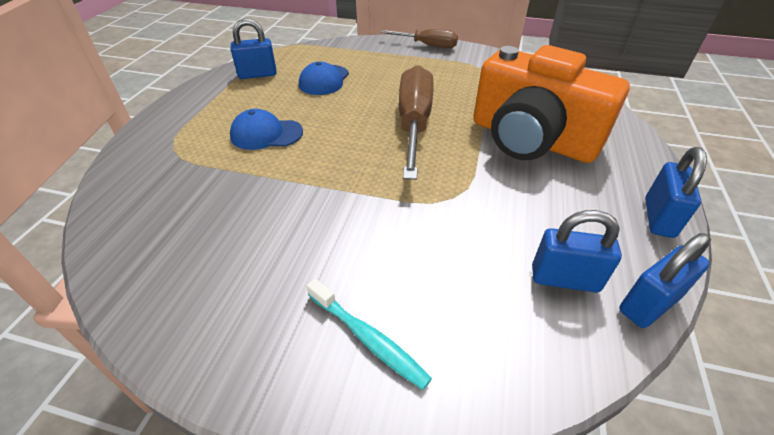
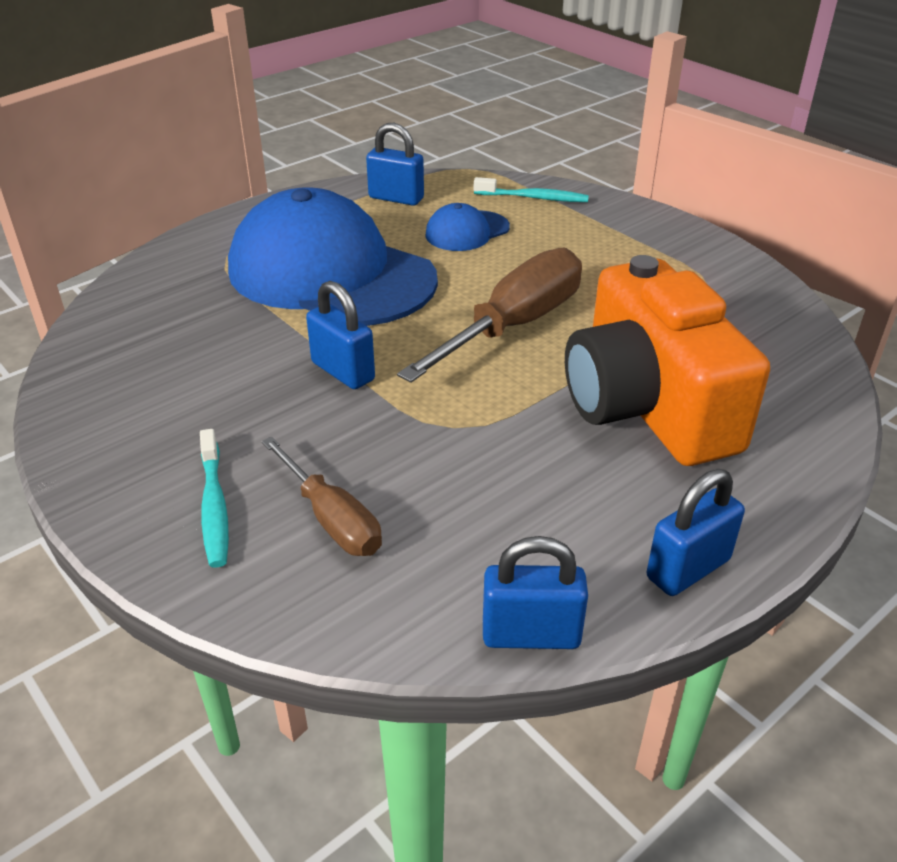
camera: 35 degrees right, 5 degrees down
(266, 134) = (330, 274): blue cap -> blue cap, size x2.32
(340, 51) = (533, 198): none -> turquoise toothbrush
(428, 45) = (670, 228): brown screwdriver -> brown screwdriver (332, 520)
(564, 279) = (468, 562): blue padlock -> blue padlock (343, 371)

